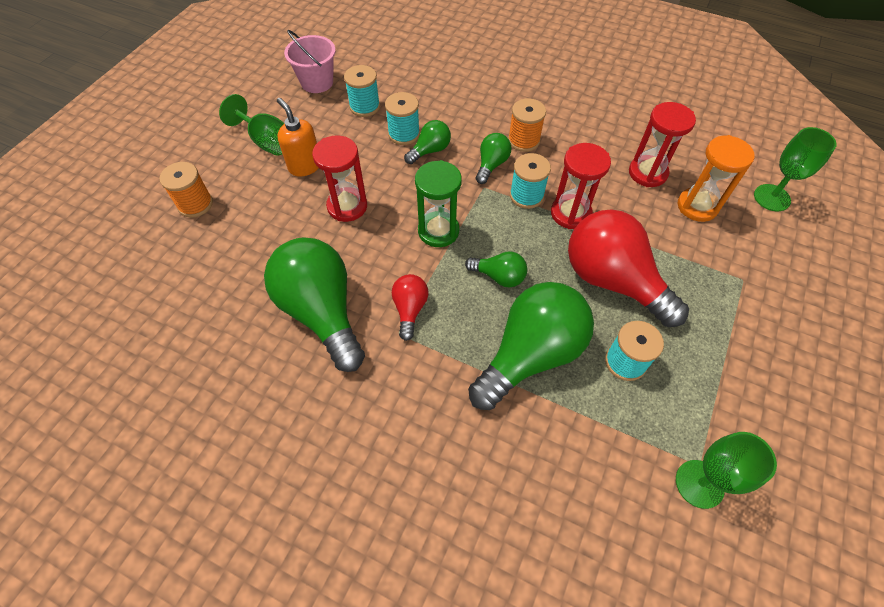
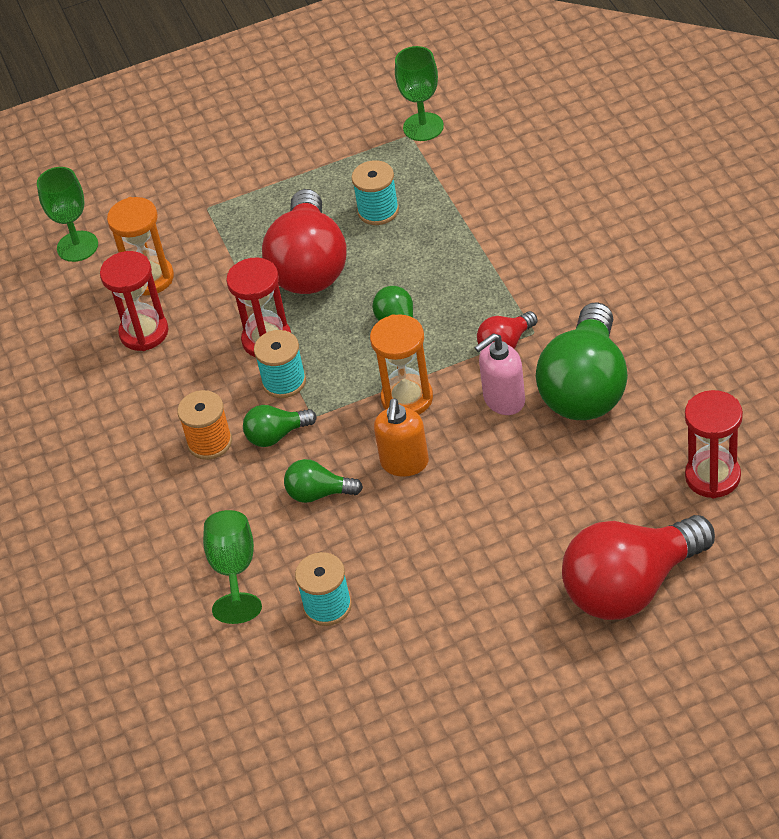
camera: 130 degrees left, 10 degrees down
(195, 204) = (631, 587): orange spool -> red light bulb
(267, 141) = (487, 628): green goblet -> green goblet (234, 570)
(305, 166) = (472, 562): orange soap dispenser -> orange soap dispenser (404, 463)
(317, 82) = (347, 690): pink bucket -> none
(347, 206) = (470, 480): red hourglass -> red hourglass (712, 476)
(373, 268) = (503, 400): none -> pink soap dispenser
(404, 134) = (323, 534): turquoise spool -> none
(438, 231) = (407, 398): green hourglass -> orange hourglass
(530, 355) = (444, 255): green light bulb -> none

